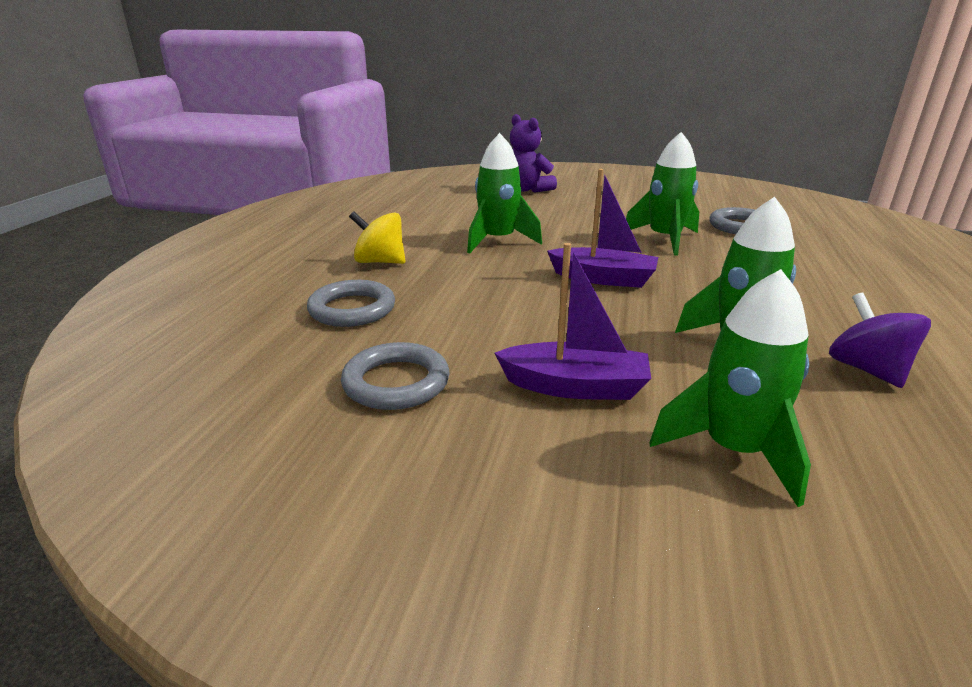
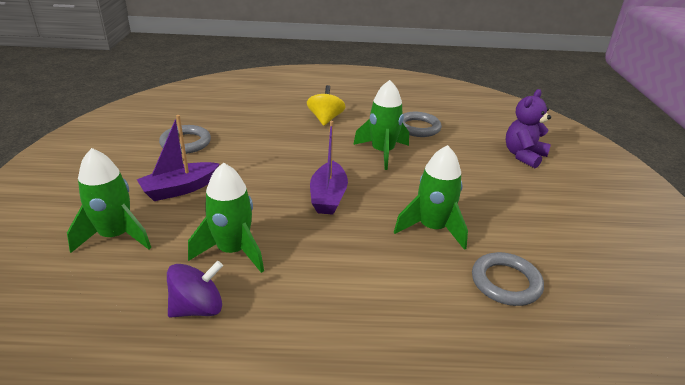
camera: 75 degrees right, 5 degrees up
(352, 309) = (259, 122): grey ring -> grey ring (418, 127)
(575, 386) = (180, 189): purple boat -> purple boat turned 60 degrees clockwise

